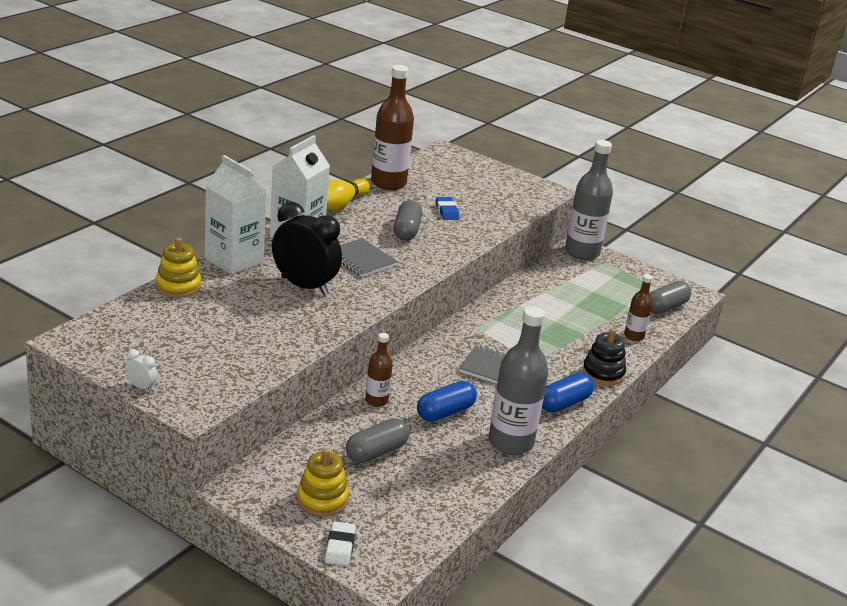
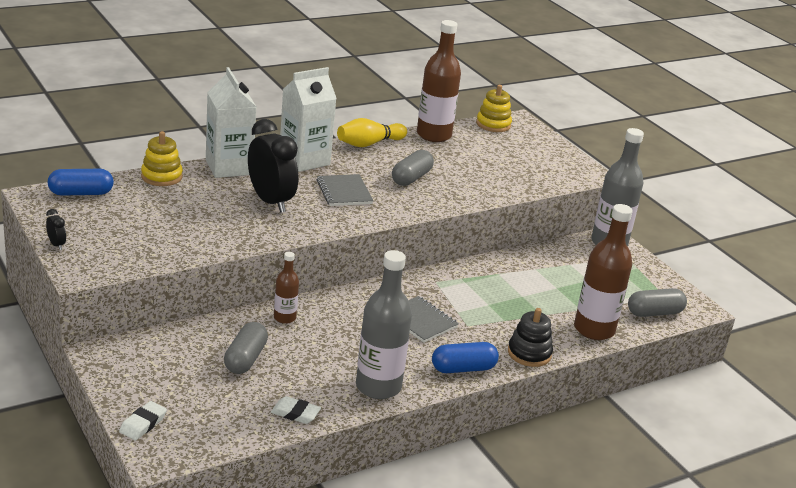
camera: 25 degrees right, 0 degrees up
(141, 387) = (56, 244): white clock -> black clock
(322, 499) = (162, 382): yellow stacking toy -> yellow stacking toy (493, 124)
(376, 452) = (245, 359): grey capsule -> grey capsule turned 60 degrees counterclockwise
(445, 412) = (339, 344): blue capsule -> blue capsule (81, 193)
(447, 211) = (467, 170): blue eraser -> none
(464, 491) = (295, 413): none -> white eraser
(634, 336) = (594, 329): brown bottle -> brown bottle, size x1.92

